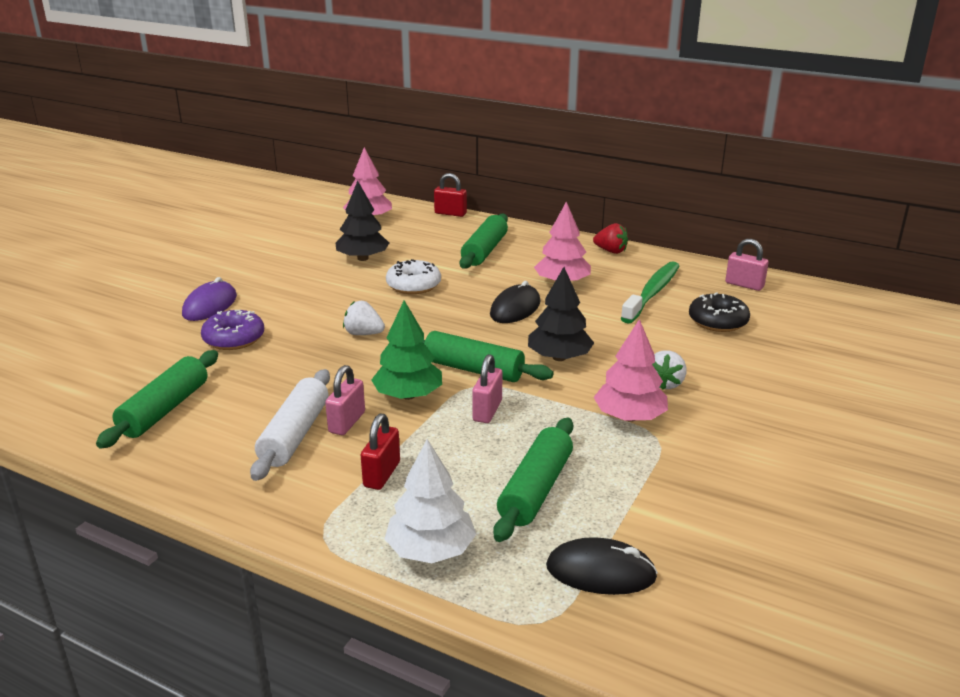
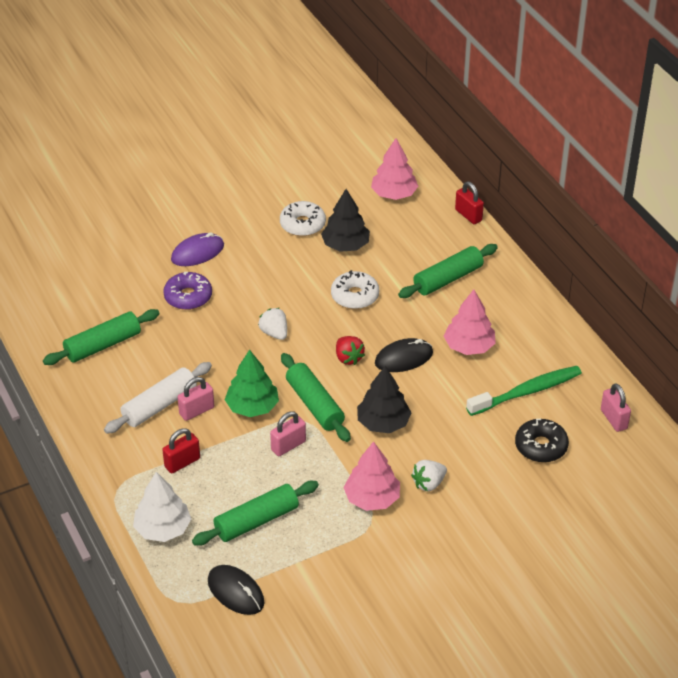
camera: 35 degrees right, 15 degrees up
(303, 258) = (302, 224): none -> white donut
(611, 251) = (551, 327): red strawberry -> red strawberry (348, 358)

